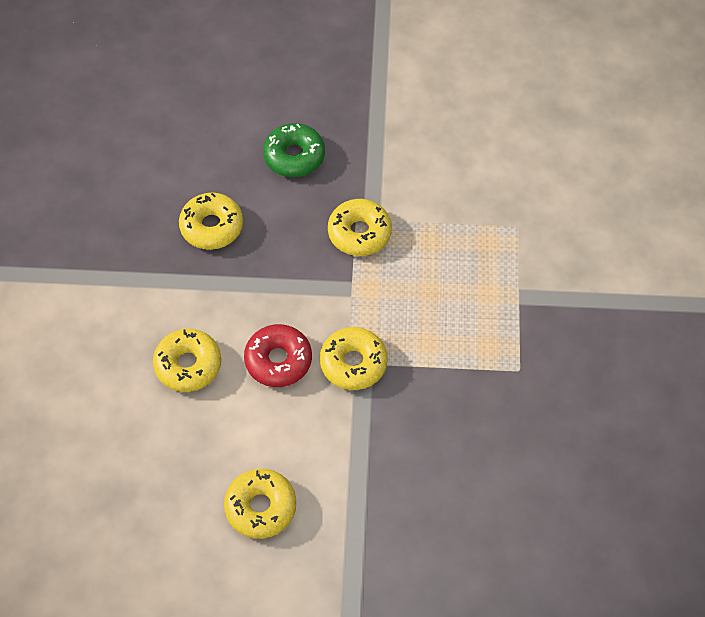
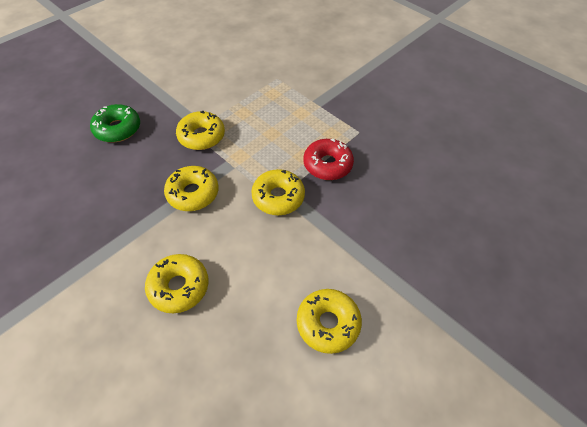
camera: 50 degrees left, 5 degrees down
(212, 227) = (104, 199): yellow donut -> yellow donut (193, 193)
(278, 360) = (234, 233): red donut -> red donut (327, 164)

